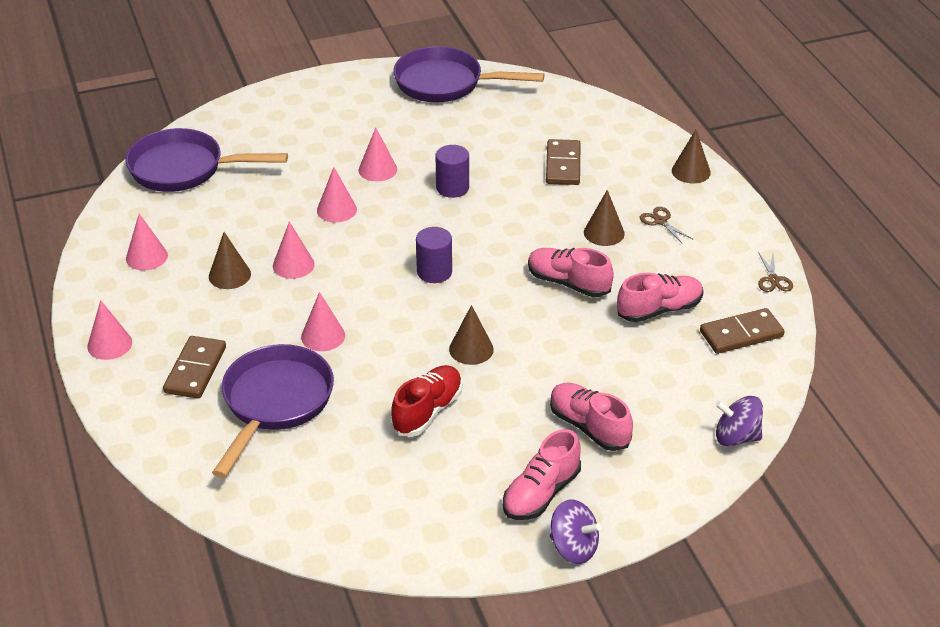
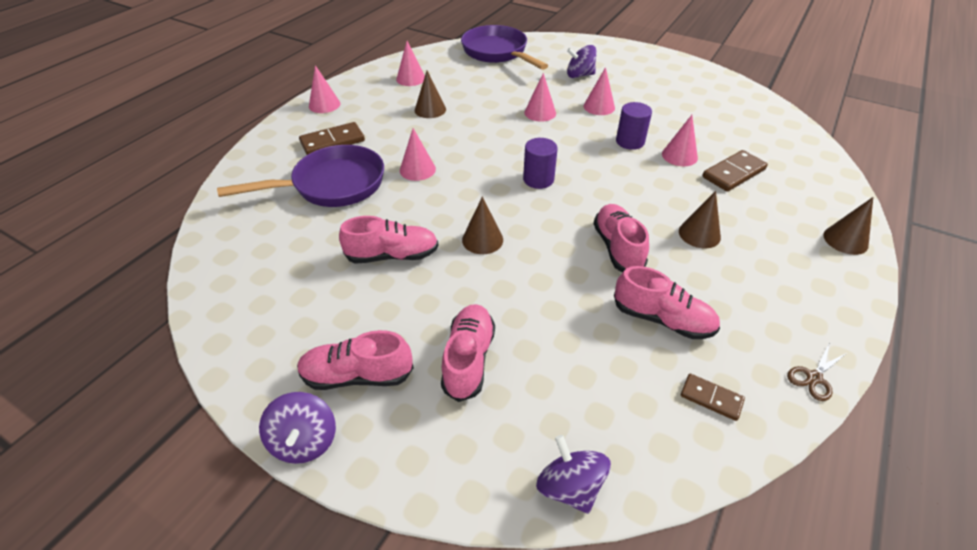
camera: 50 degrees right, 5 degrees up
(293, 265) = (468, 125): pink cone -> pink cone (679, 156)
(309, 145) = (580, 75): none -> purple spinning top
(427, 411) = (392, 255): red shoe -> pink shoe
(445, 84) = (718, 87): purple pan -> none
(660, 221) = (762, 257): brown scissors -> none
(741, 334) = (711, 398): brown domino -> brown domino, size x0.61

